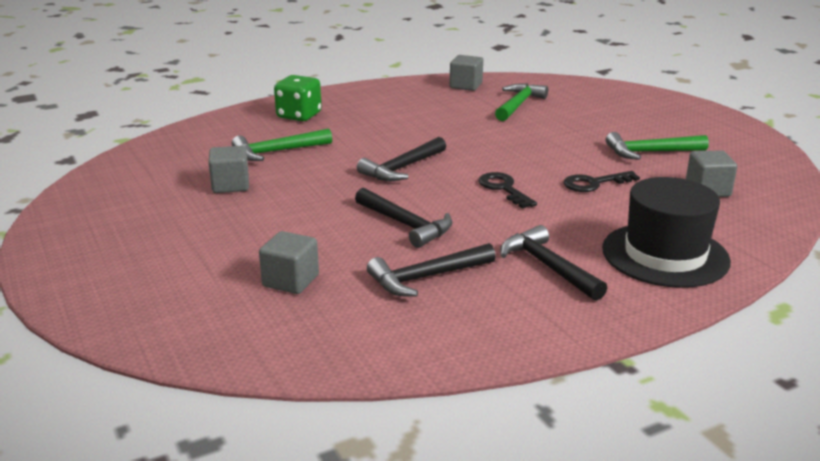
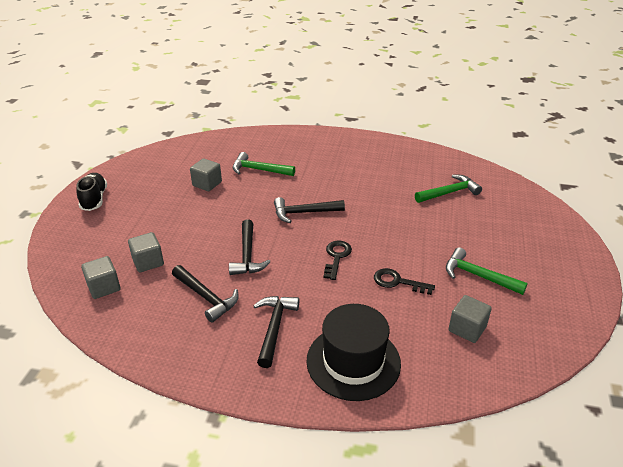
camera: 40 degrees right, 10 degrees up
(81, 257) = (94, 199): none -> black shoe
(299, 115) = (306, 147): green dice -> none
(427, 277) = (206, 297): black hammer -> black hammer turned 150 degrees counterclockwise
(466, 86) = (438, 162): grey cube -> grey cube (104, 287)

